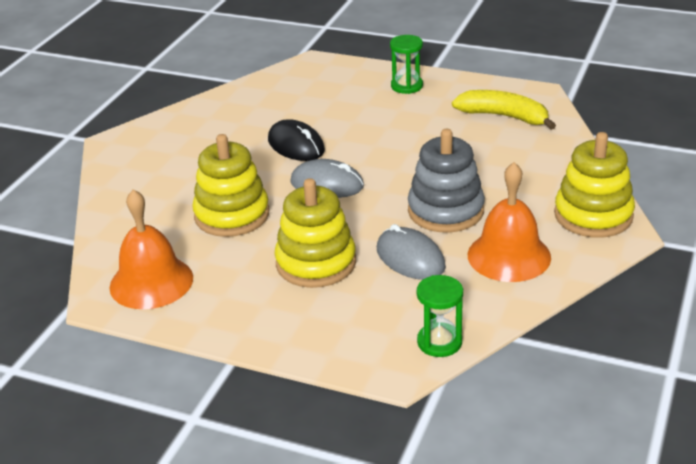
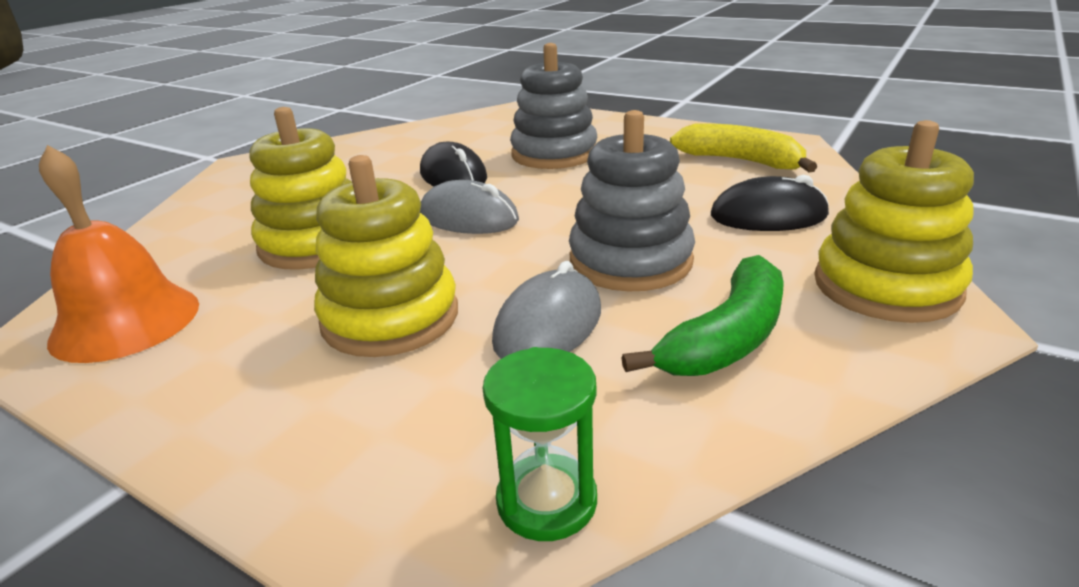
camera: 10 degrees right, 5 degrees down
(364, 117) = (554, 154): none -> grey stacking toy
(407, 86) = (619, 130): green hourglass -> none
(410, 258) = (548, 325): grey mouse -> grey mouse turned 60 degrees clockwise
(509, 256) = (727, 338): orange bell -> green banana
(526, 167) = (768, 216): none -> black mouse

